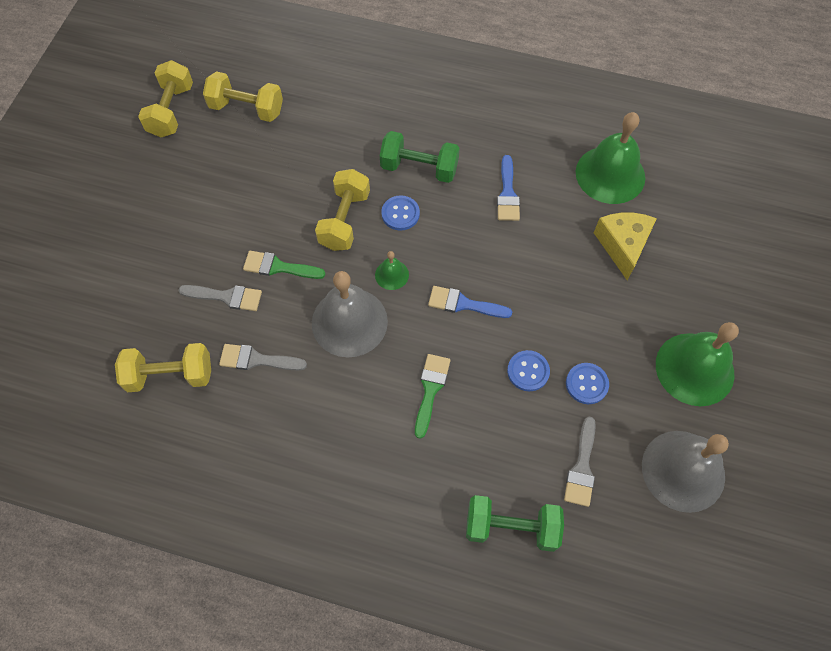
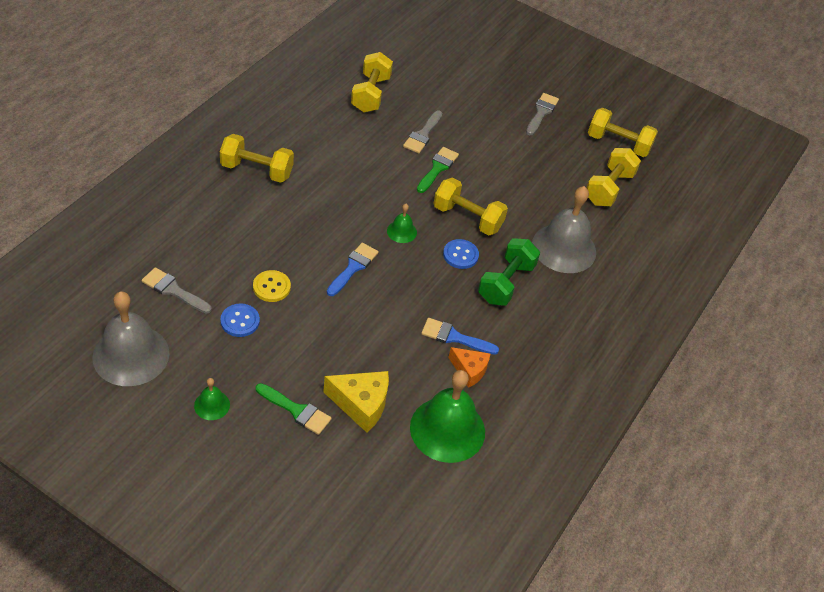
camera: 100 degrees right, 15 degrees down
(257, 360) = (361, 138): grey brush -> grey brush (541, 112)
(349, 322) = (369, 194): grey bell -> grey bell (564, 248)
(361, 456) = (257, 170): none -> yellow dumbbell
(430, 390) = (287, 223): green brush -> green brush (296, 410)
(511, 527) = (155, 232): green dumbbell -> none
(528, 371) = (271, 287): blue button -> yellow button
(539, 173) = (469, 370): none -> orange cheese
(694, 369) = (212, 405): green bell -> green bell, size x0.46

